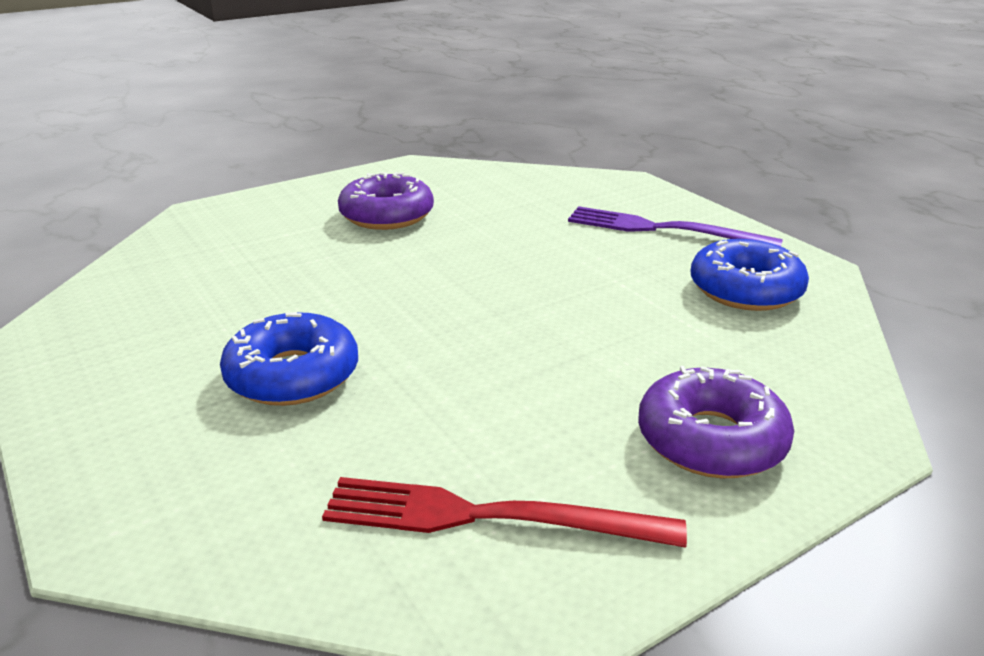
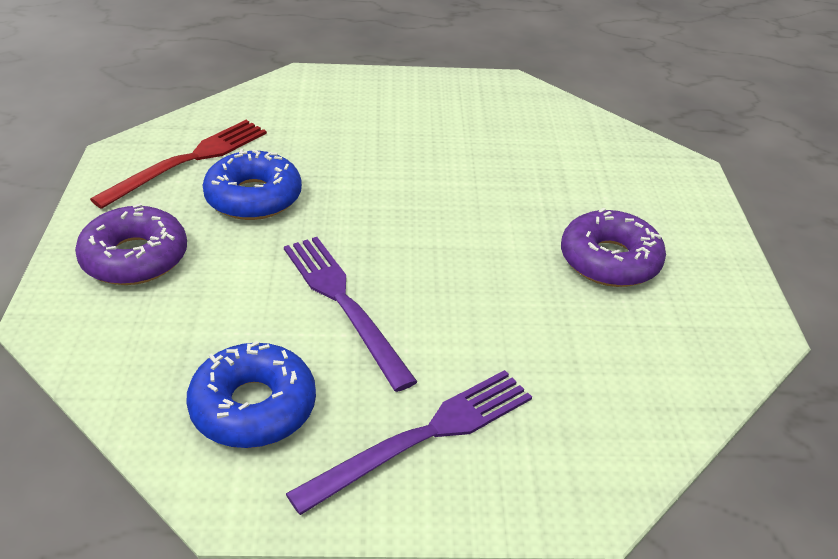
camera: 120 degrees right, 10 degrees up
(293, 375) = (378, 145): blue donut -> blue donut (253, 197)
(591, 296) = (344, 304): none -> purple fork

